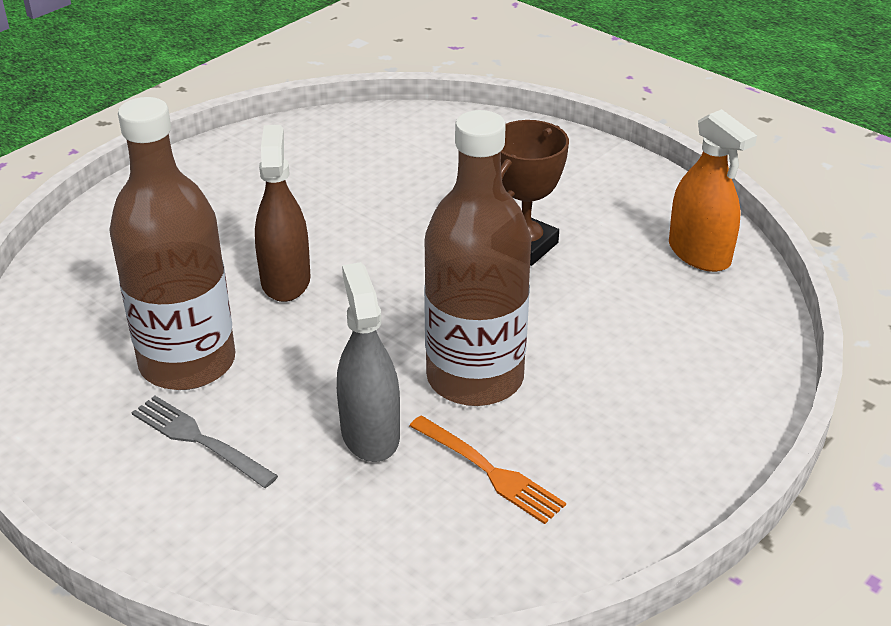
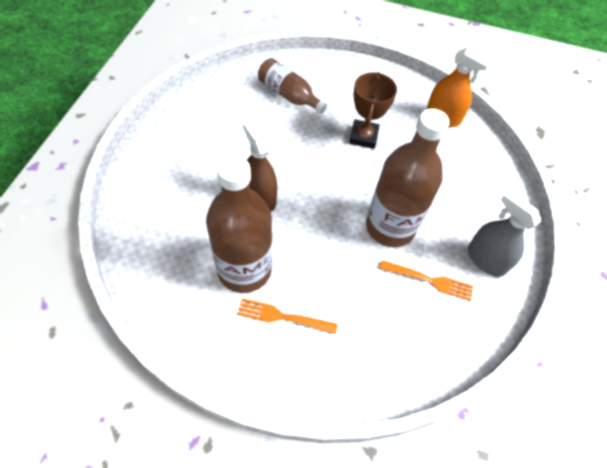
camera: 30 degrees left, 20 degrees up
(199, 440) = (283, 317): grey fork -> orange fork
(370, 434) = (363, 280): grey spray bottle -> grey spray bottle (486, 260)
(437, 163) = (289, 95): none -> brown bottle

